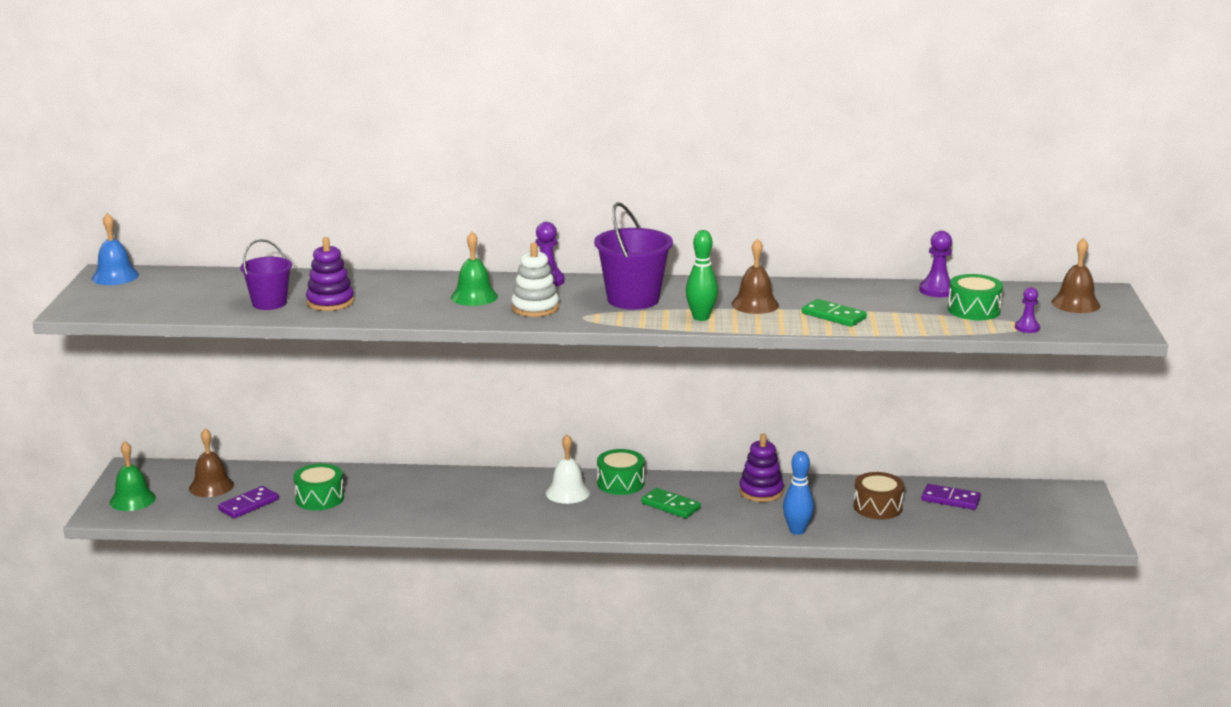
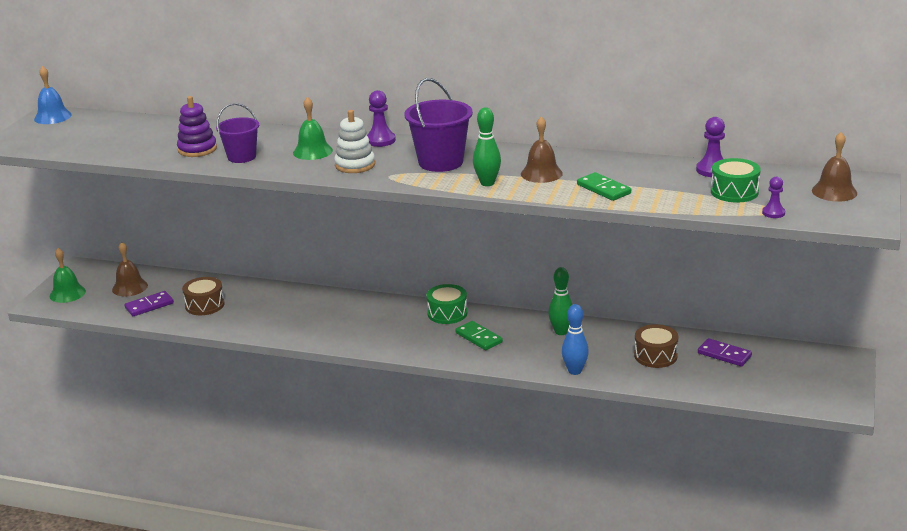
camera: 15 degrees right, 5 degrees up
(269, 303) = (150, 147): purple bucket -> purple bucket (241, 157)
(319, 498) = (205, 305): green drum -> brown drum
(567, 492) = (400, 318): white bell -> none
(761, 492) = (561, 332): purple stacking toy -> green bowling pin

